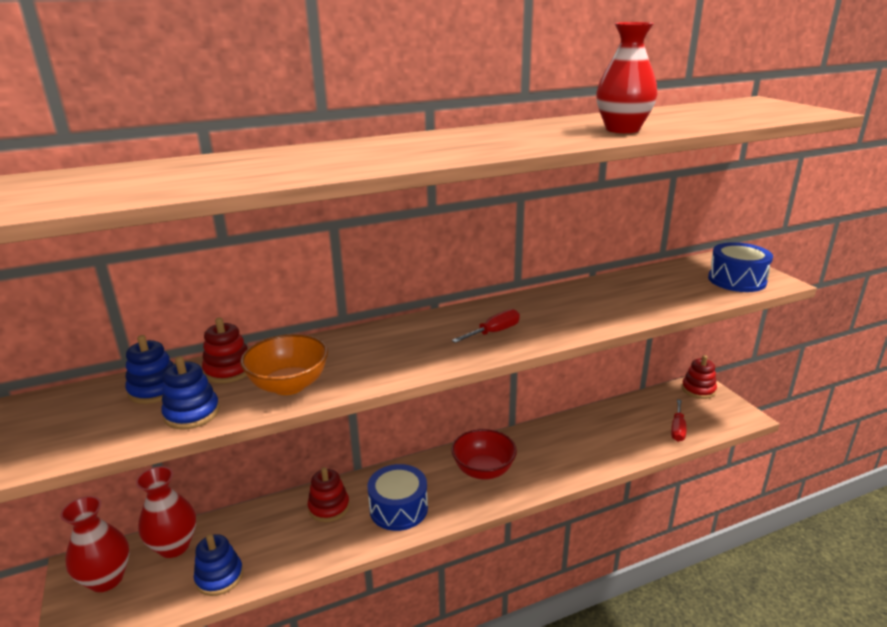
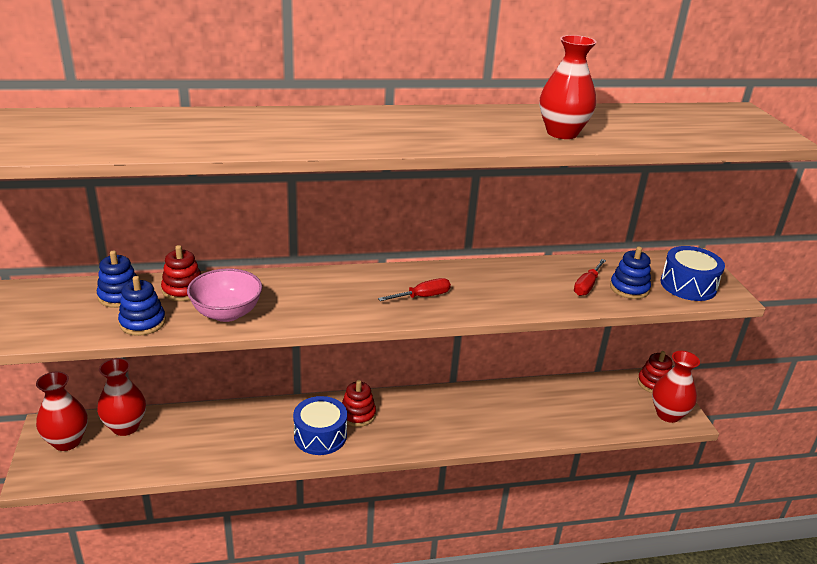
camera: 10 degrees right, 5 degrees up
(219, 577) = (155, 459): blue stacking toy -> blue stacking toy (629, 288)
(289, 385) = (227, 313): orange bowl -> pink bowl
(329, 507) = (261, 422): red stacking toy -> red stacking toy (357, 414)
(483, 470) = (408, 418): red bowl -> none
(677, 429) = (612, 418): red screwdriver -> red screwdriver (587, 286)
(726, 415) = (668, 414): none -> red vase

